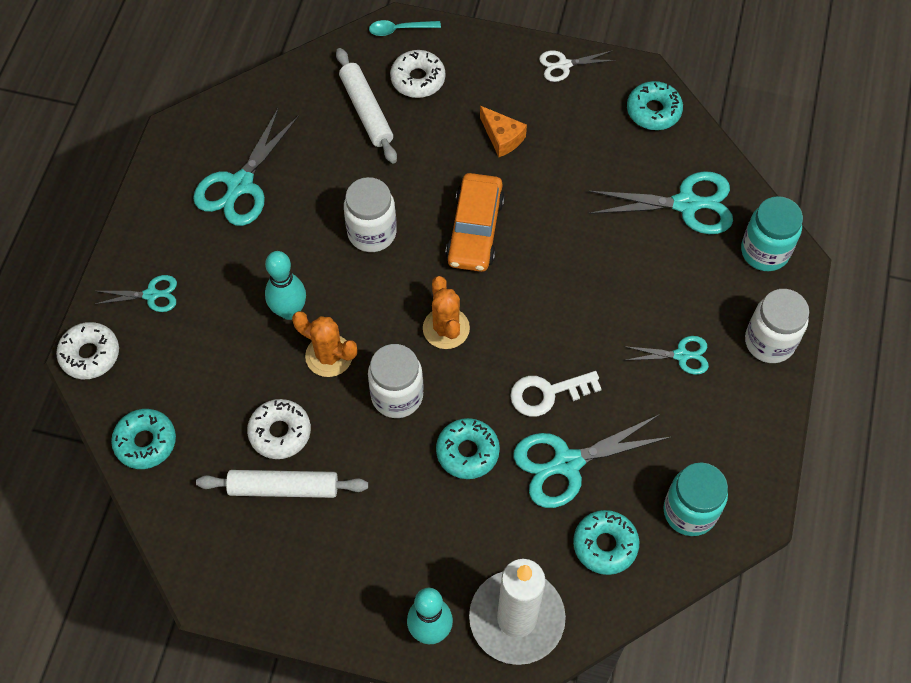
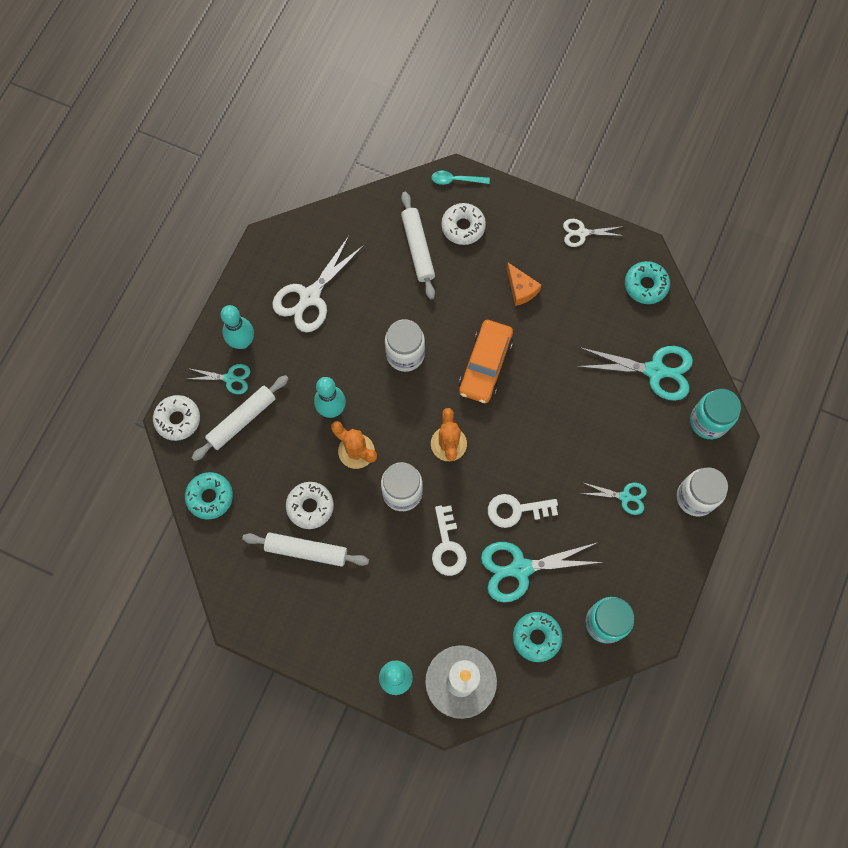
camera: 10 degrees right, 10 degrees up
(161, 249) = (242, 342): none -> turquoise bowling pin
(174, 342) = (242, 420): none -> white rolling pin
(240, 185) = (310, 297): turquoise scissors -> white scissors
(467, 452) = (447, 546): turquoise donut -> white key

